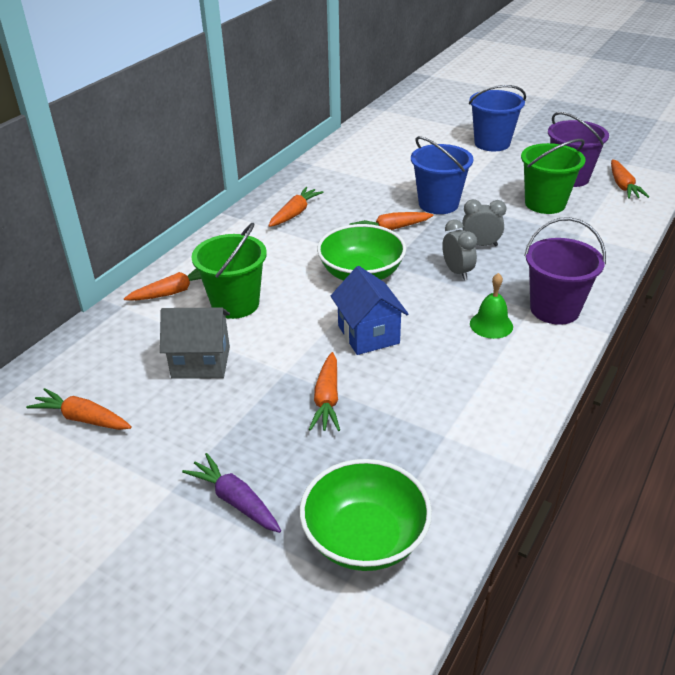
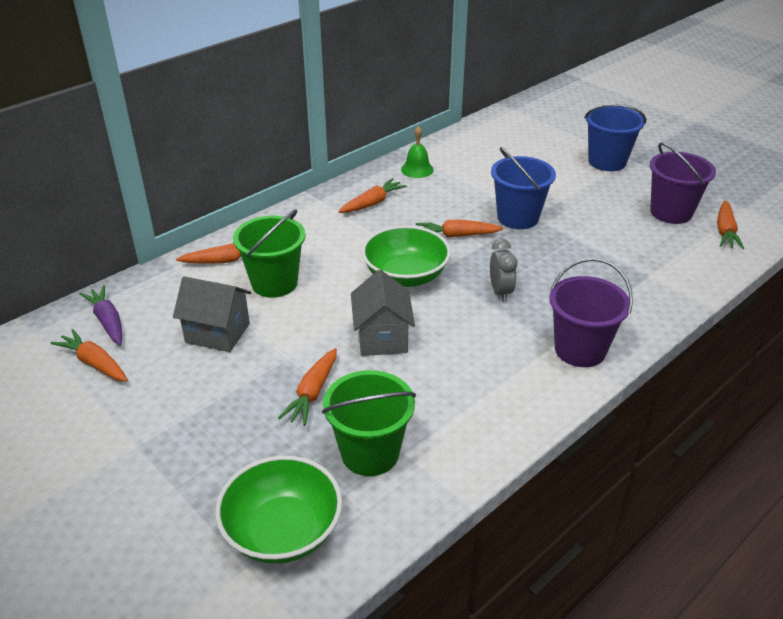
camera: 15 degrees right, 0 degrees up
(235, 501) = (186, 468): purple carrot -> purple carrot (108, 322)
(368, 334) = (382, 338): blue house -> grey house
(480, 245) = (539, 268): grey clock -> none
(491, 325) = (507, 352): green bell -> green bell (417, 169)
(545, 203) = (629, 236): green bucket -> green bucket (370, 453)

